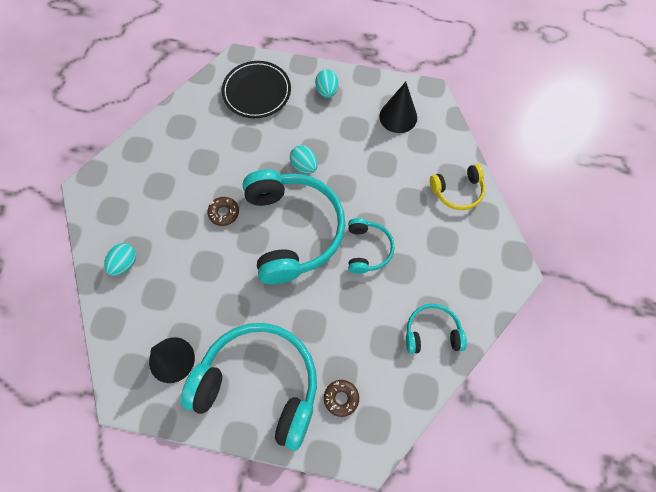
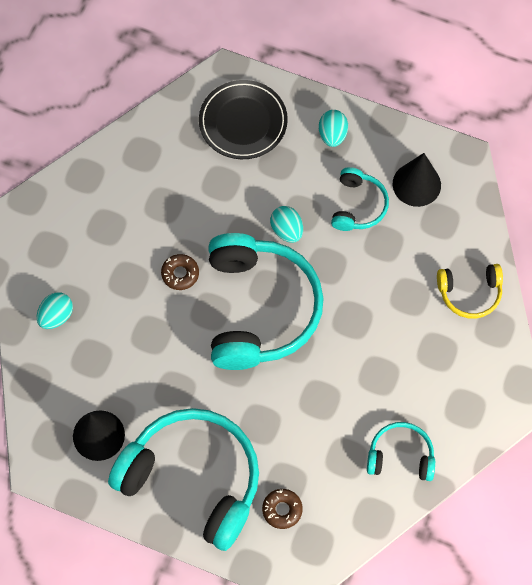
camera: 10 degrees right, 0 degrees up
(367, 249) = (345, 346): turquoise headphones -> turquoise headphones (358, 206)

